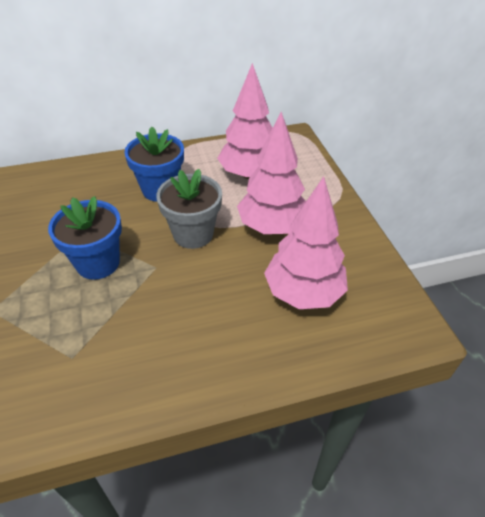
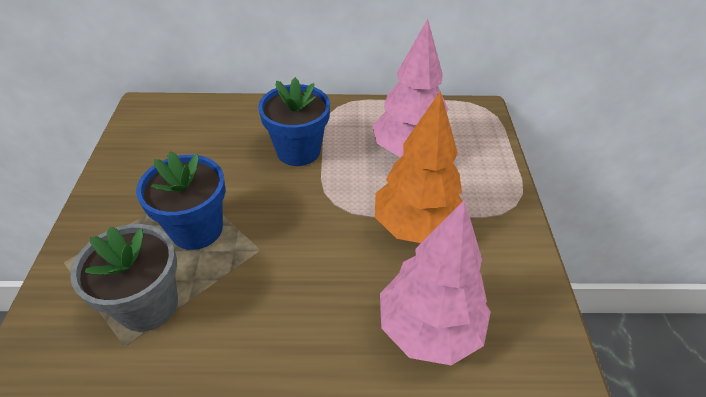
camera: 15 degrees right, 0 degrees up
(193, 234) = (317, 216): grey flower pot -> grey flower pot (148, 305)
(272, 227) = (416, 227): pink tree -> orange tree

